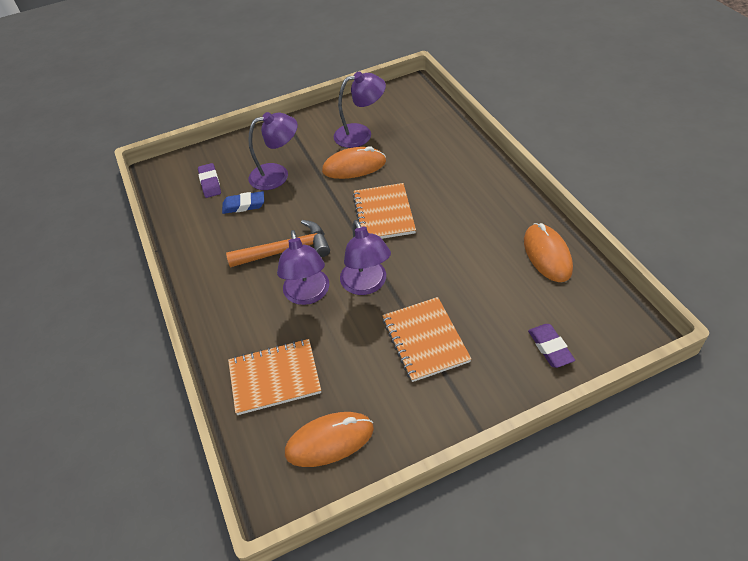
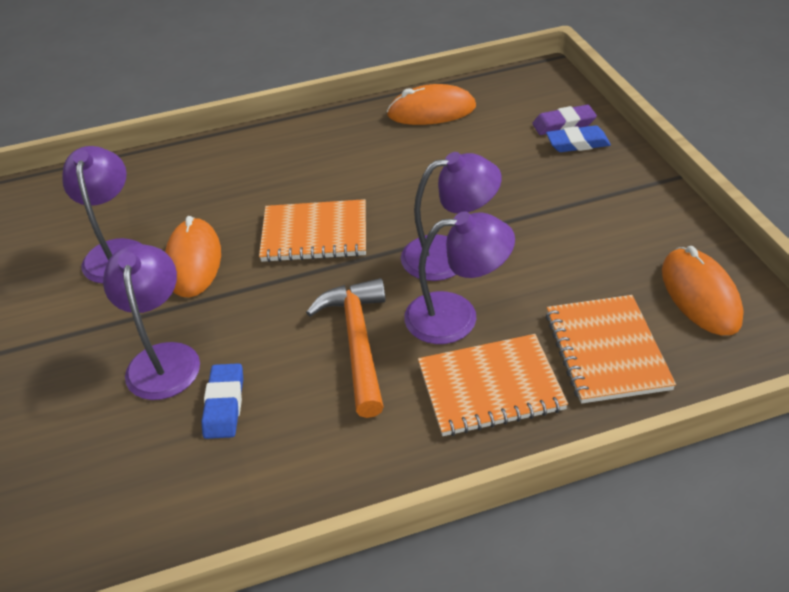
camera: 85 degrees left, 5 degrees down
(210, 183) = (133, 464): purple eraser -> none
(425, 340) = (548, 209): orange notebook -> orange notebook (490, 387)
(521, 359) = (577, 143): none -> blue eraser

